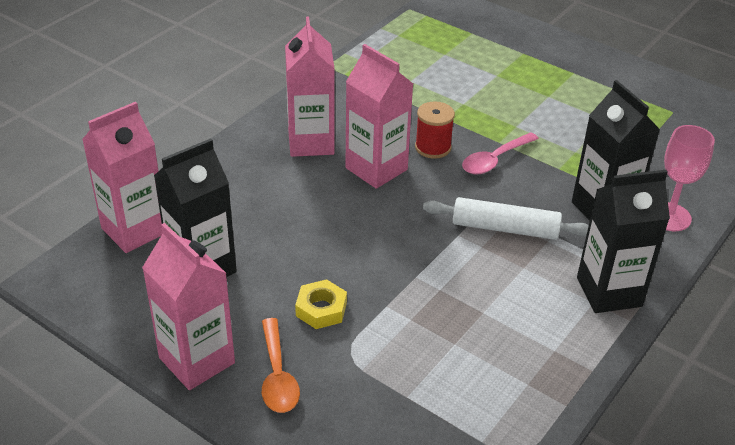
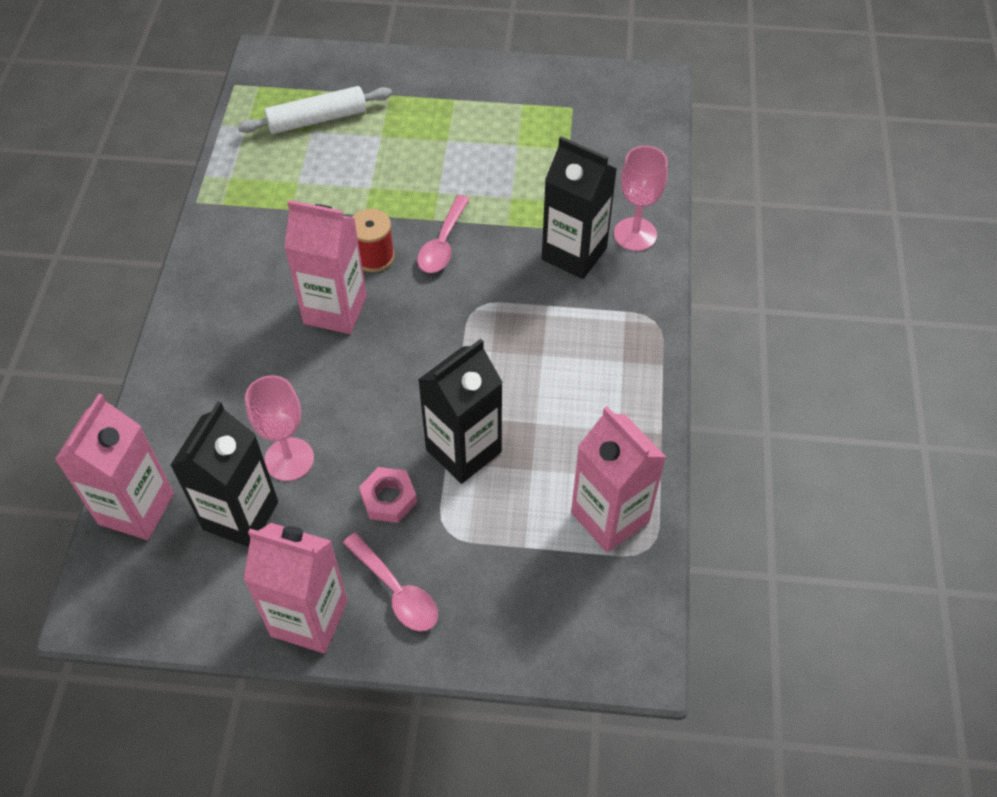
camera: 30 degrees left, 15 degrees up
(266, 248) = (289, 459): none -> pink goblet
(277, 376) = (396, 591): orange spoon -> pink spoon
(311, 142) = (247, 309): pink carton -> pink carton (610, 517)
(321, 309) = (388, 498): yellow nut -> pink nut
(505, 228) = (500, 319): white rolling pin -> white rolling pin (317, 119)
(609, 292) = (629, 344): black carton -> black carton (463, 451)

